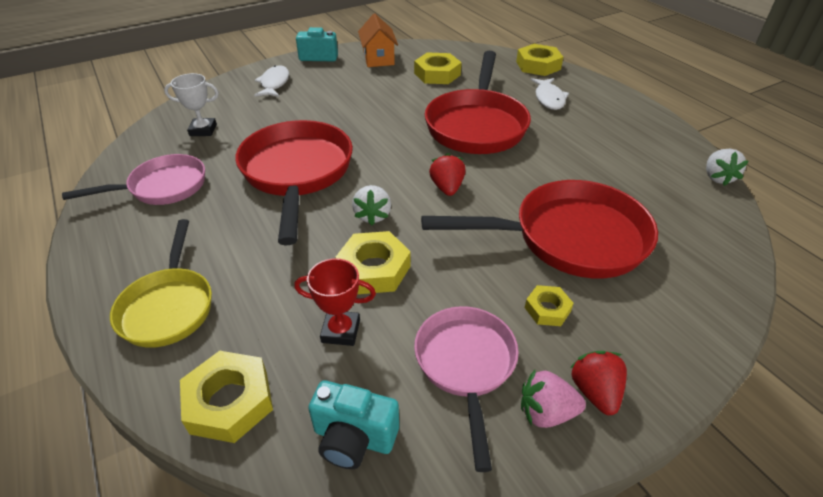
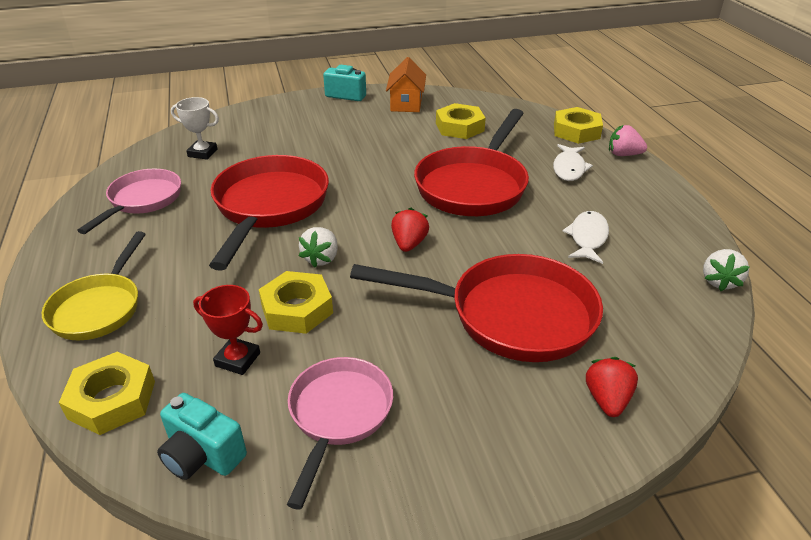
camera: 15 degrees right, 5 degrees down
(162, 187) = (142, 201): pink pan -> pink pan turned 60 degrees counterclockwise
(274, 83) = (290, 116): white fish -> white fish (587, 238)
(546, 412) = (394, 476): pink strawberry -> pink strawberry (623, 154)
(547, 309) = (448, 380): yellow nut -> none
(595, 392) = (454, 468): red strawberry -> red strawberry (607, 399)

